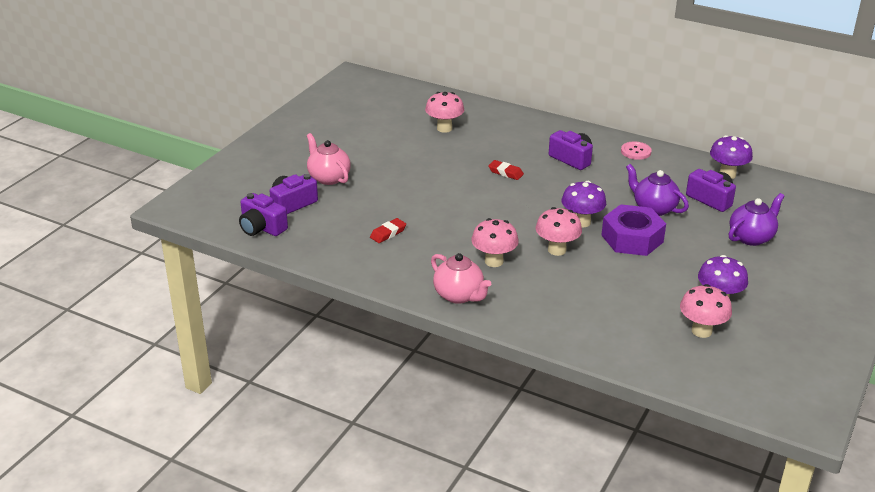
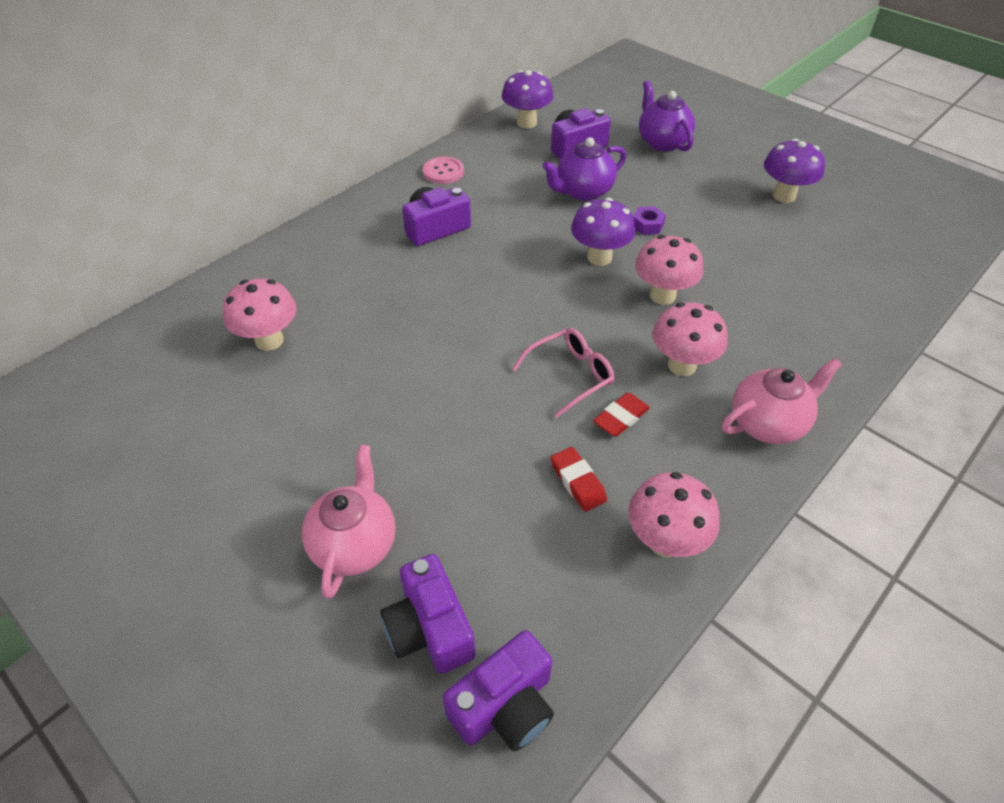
camera: 75 degrees left, 15 degrees up
(328, 178) = (355, 544): pink teapot -> pink teapot turned 120 degrees clockwise
(465, 223) = (570, 375): none -> pink glasses
(505, 172) = (443, 300): red eraser -> red eraser (621, 418)
(632, 238) = (647, 225): purple nut -> purple nut, size x0.41
(701, 331) = (843, 223): pink mushroom -> pink mushroom (665, 541)

